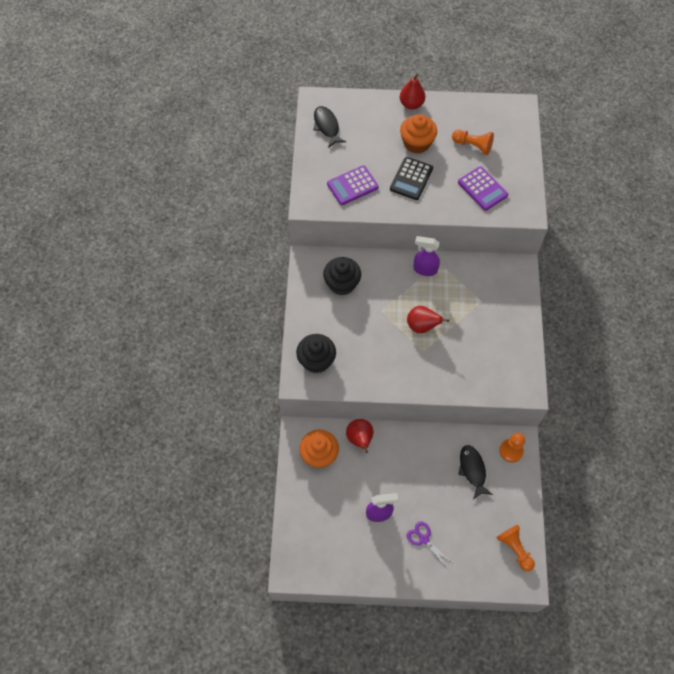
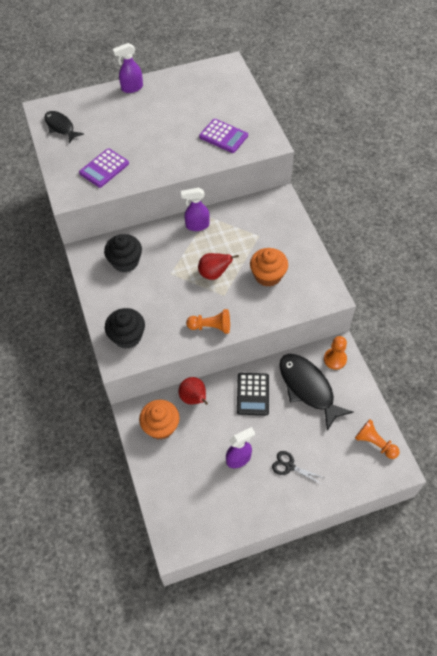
camera: 20 degrees left, 5 degrees down
(411, 104) = (132, 88): red pear -> purple spray bottle
(411, 179) = (156, 147): black calculator -> black calculator (253, 394)
(417, 143) = (149, 117): orange cupcake -> orange cupcake (268, 275)
(423, 539) = (289, 466): purple scissors -> black scissors
(472, 470) = (308, 388): black fish -> black fish, size x1.65
(473, 146) = (200, 105): orange pawn -> orange pawn (211, 327)

